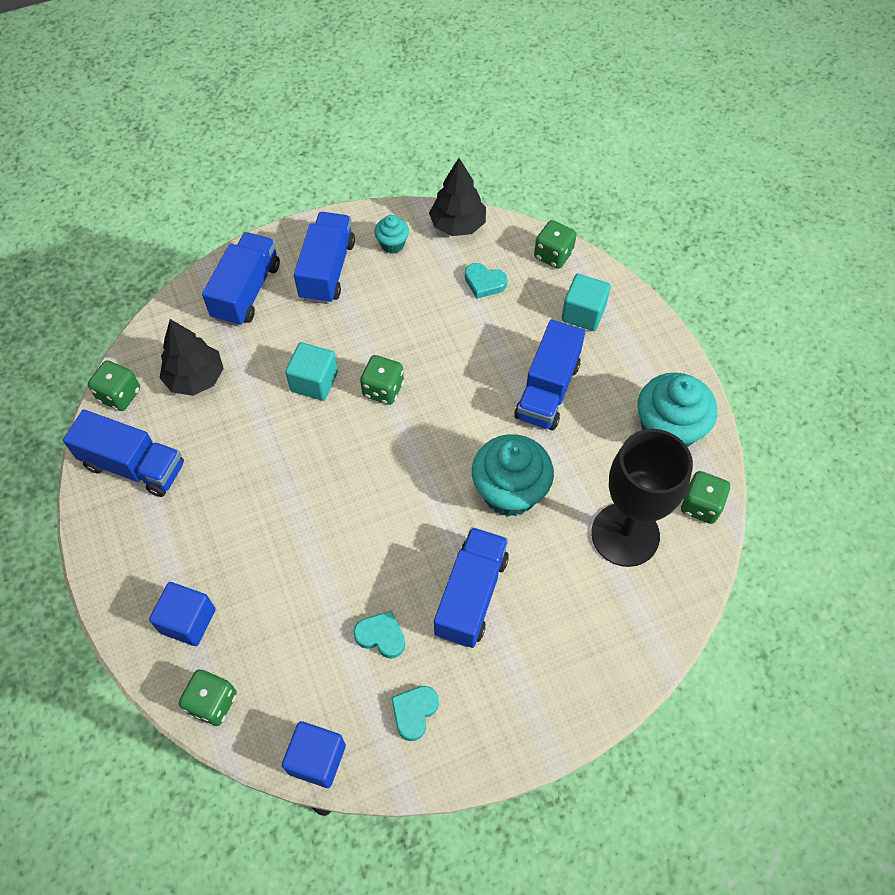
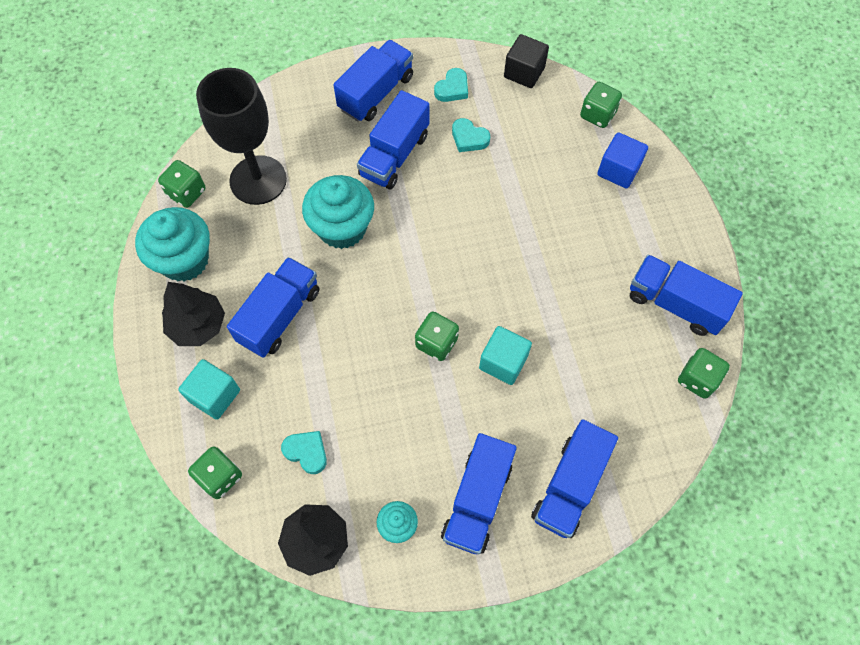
camera: 170 degrees left, 5 degrees up
(195, 378) = (622, 386): black tree -> black tree (198, 325)
(317, 759) = (524, 72): blue cube -> black cube
(516, 686) = (376, 93): none -> blue truck

